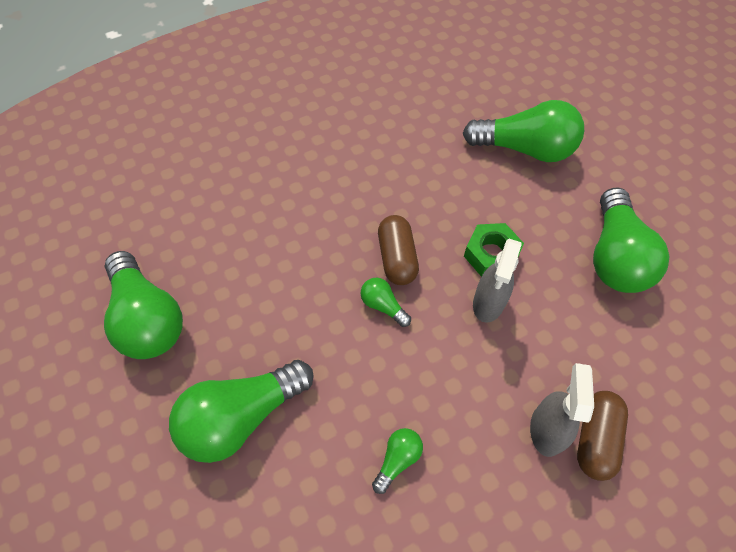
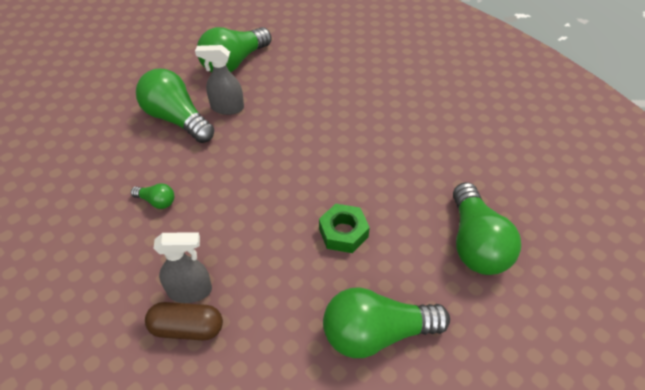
camera: 75 degrees right, 10 degrees down
(383, 306) = (274, 171): green light bulb -> none
(397, 258) = (318, 171): brown capsule -> none
(488, 303) = (295, 237): grey spray bottle -> grey spray bottle (227, 108)

